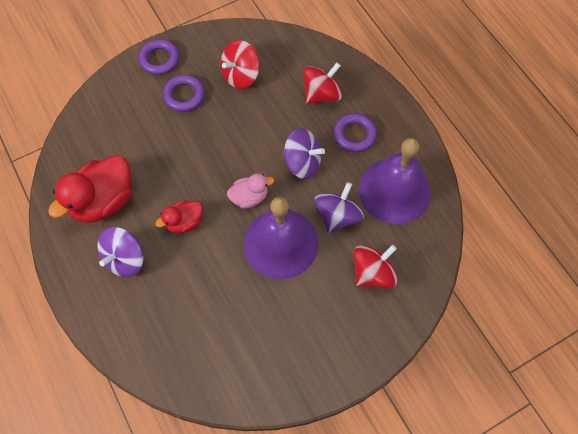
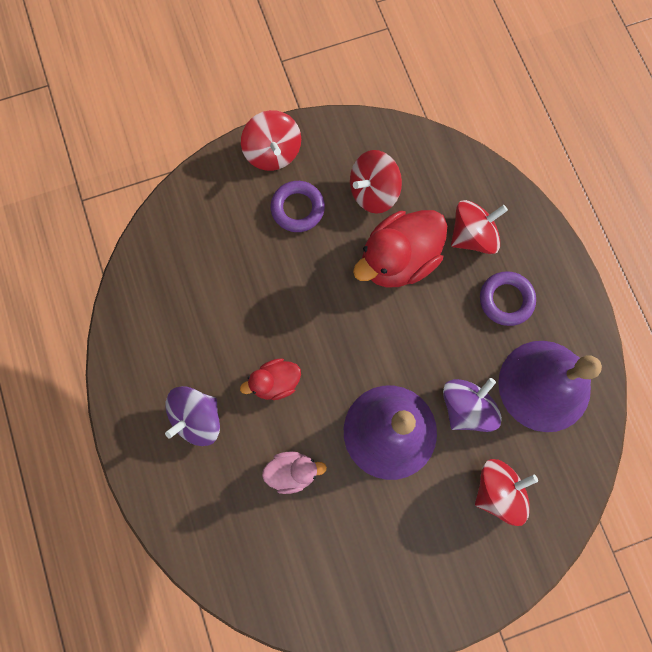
camera: 10 degrees right, 10 degrees up
(103, 201) = (180, 337): red duck -> red duck (398, 260)
(159, 59) = (273, 152): purple ring -> red spinning top
(249, 197) = (360, 363): pink duck -> pink duck (292, 472)
(302, 163) = (433, 327): purple spinning top -> none

